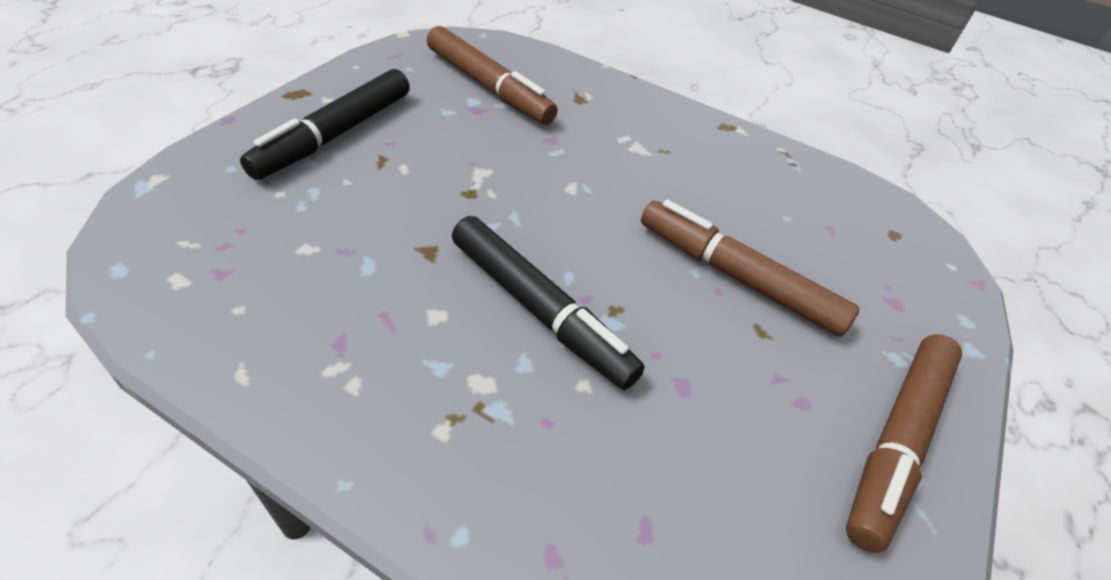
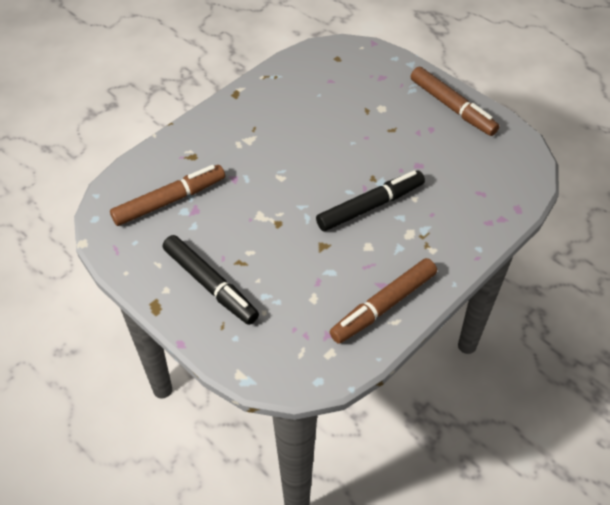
camera: 70 degrees left, 5 degrees up
(737, 277) = (358, 127): brown marker -> brown marker (383, 306)

